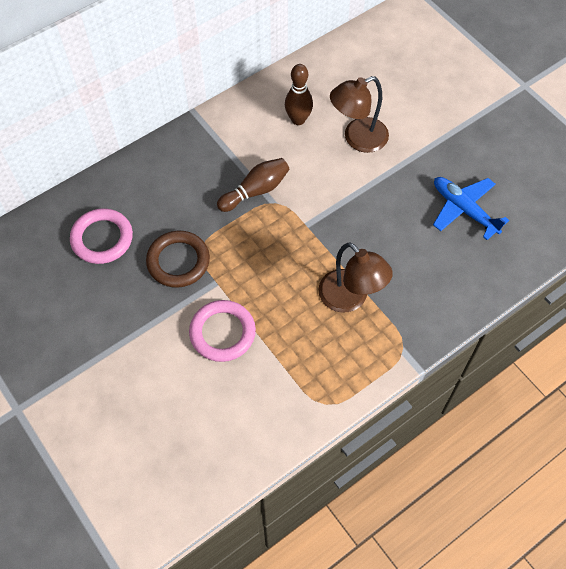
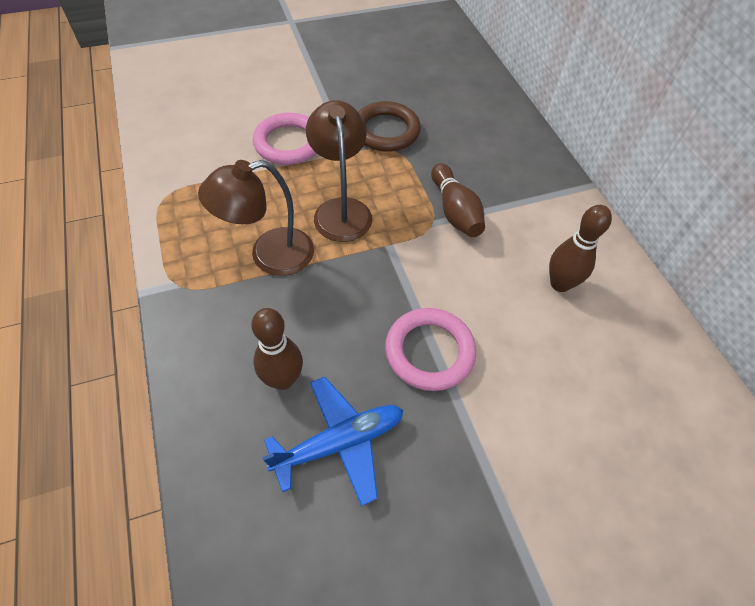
camera: 105 degrees right, 5 degrees down
(102, 238) = (434, 88): pink ring -> pink ring (429, 351)
(357, 139) = (511, 344): brown lamp -> brown lamp (341, 209)
(441, 252) = (283, 379): none -> brown bowling pin

